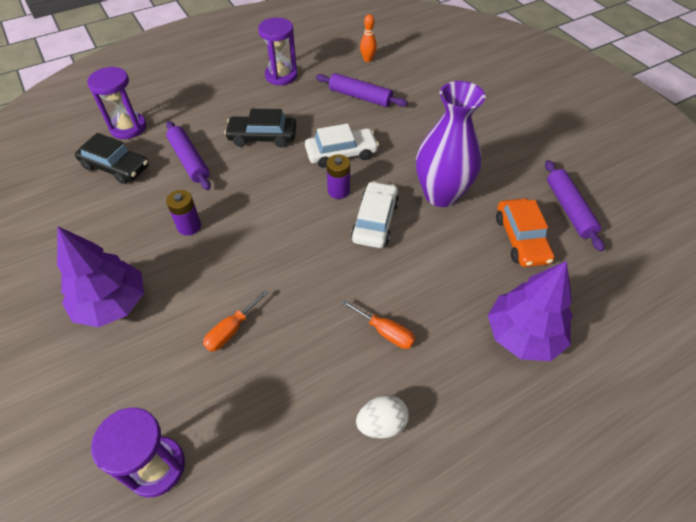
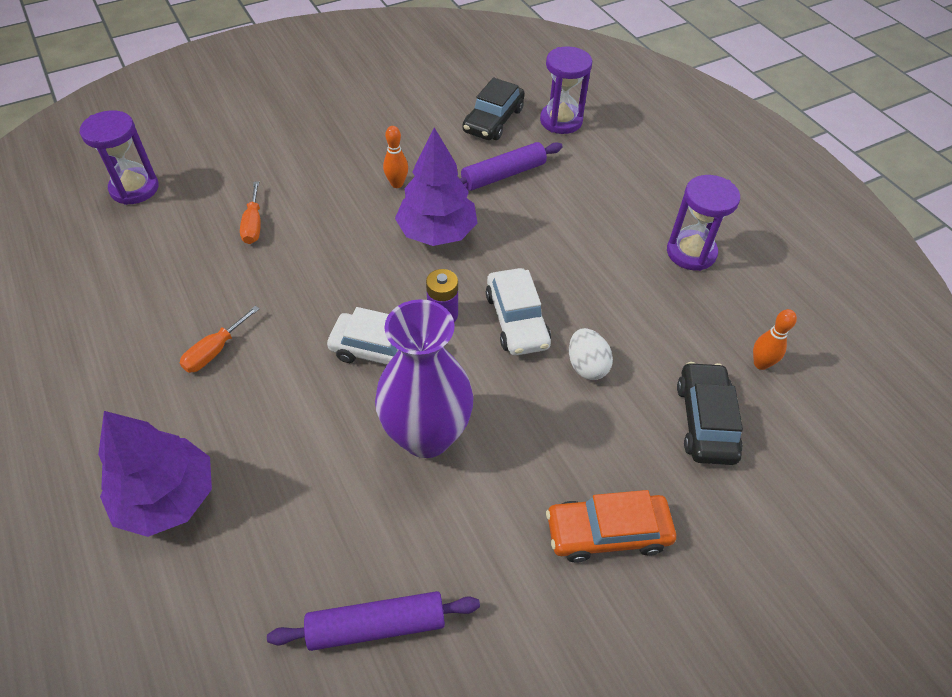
camera: 90 degrees right, 0 degrees up
(112, 304) = (305, 143): purple tree -> purple tree (437, 232)
(189, 226) = (397, 184): purple battery -> orange bowling pin
(231, 330) = (253, 225): orange screwdriver -> orange screwdriver turned 135 degrees counterclockwise
(262, 137) = (549, 237): black car -> black car (705, 420)
(360, 97) = (652, 348): purple rolling pin -> none
(381, 424) = (111, 340): white egg -> white egg (586, 366)
(521, 239) = (325, 531): orange car -> orange car (607, 532)

